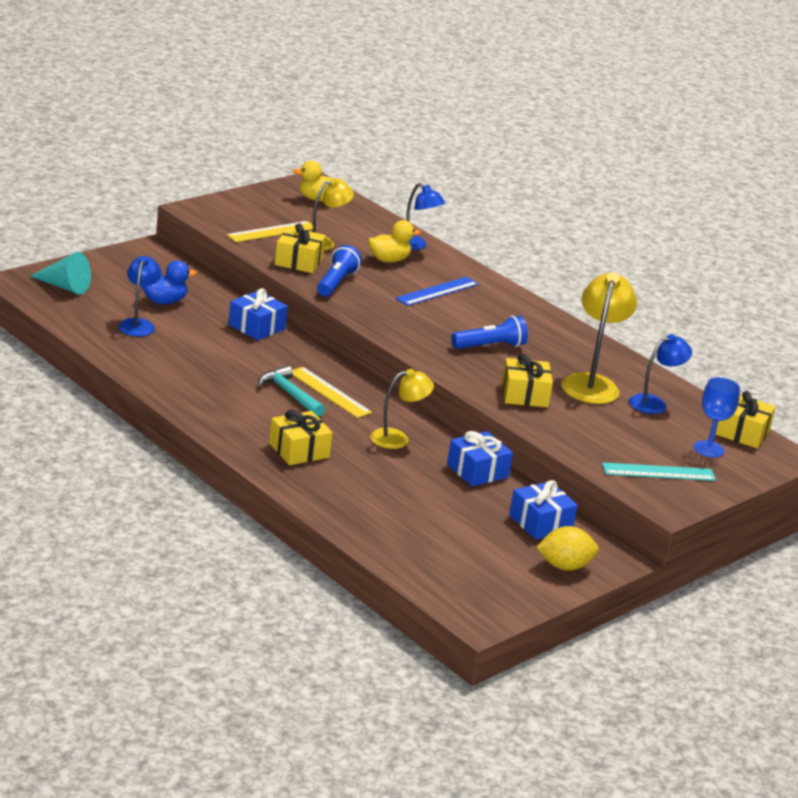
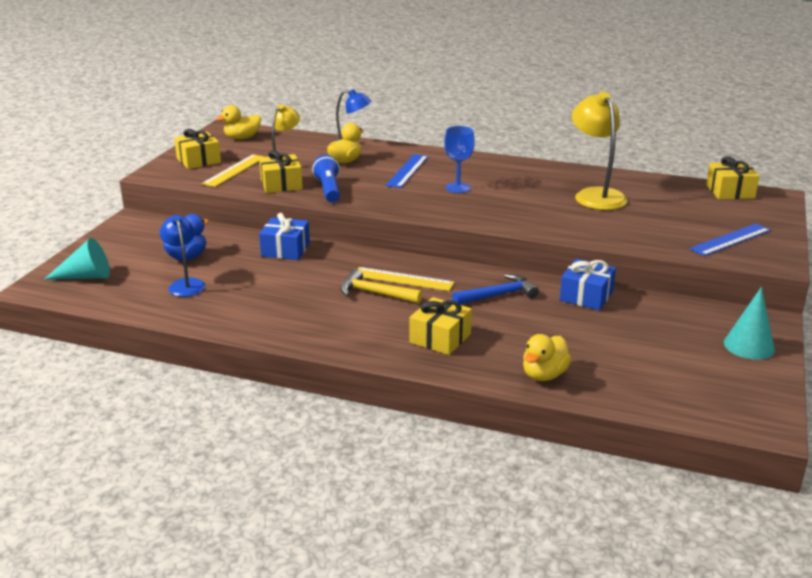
camera: 25 degrees left, 0 degrees up
(289, 394) = (375, 293): turquoise hammer -> yellow hammer
(348, 511) = (544, 375): none -> yellow duck
(397, 438) = (498, 295): yellow lamp -> blue hammer
(490, 346) = (495, 195): blue flashlight -> none
(524, 395) = (567, 220): yellow gift -> yellow gift (198, 160)
(540, 523) = (683, 318): blue gift -> none
(564, 566) = (749, 346): yellow lemon -> turquoise cone
(654, 403) = (651, 193): blue lamp -> none
(658, 472) = (730, 240): turquoise ruler -> blue ruler
(708, 449) = (731, 210): blue goblet -> blue goblet (458, 188)

